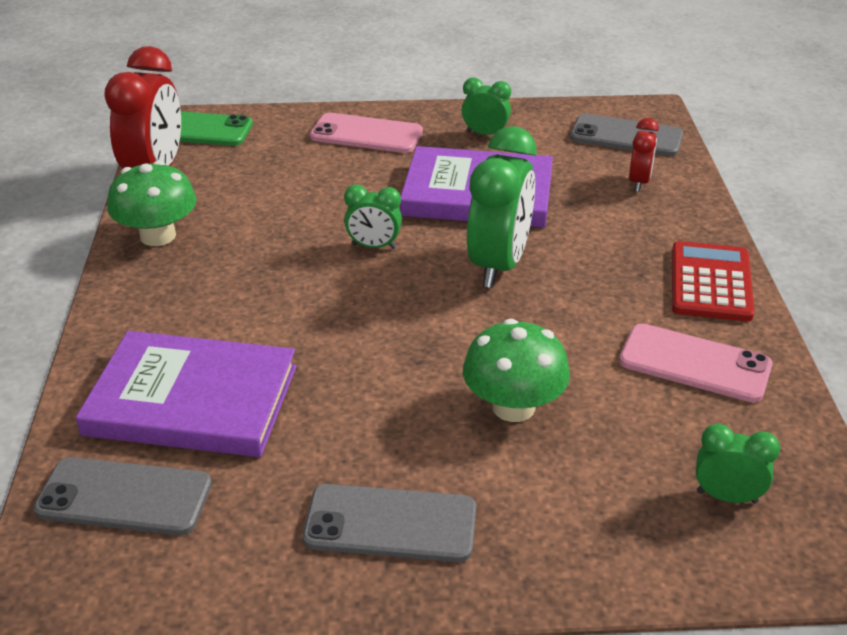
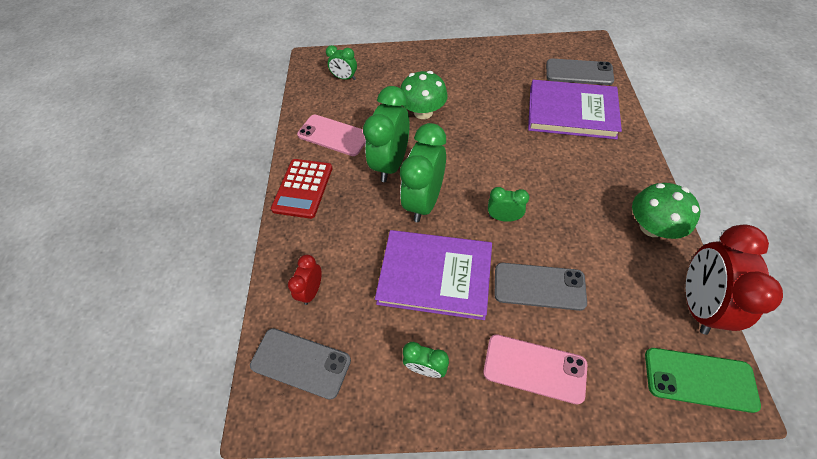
camera: 175 degrees left, 20 degrees up
(390, 524) = (473, 66): grey phone -> grey phone (539, 286)
(564, 315) = (391, 164): none -> green clock

